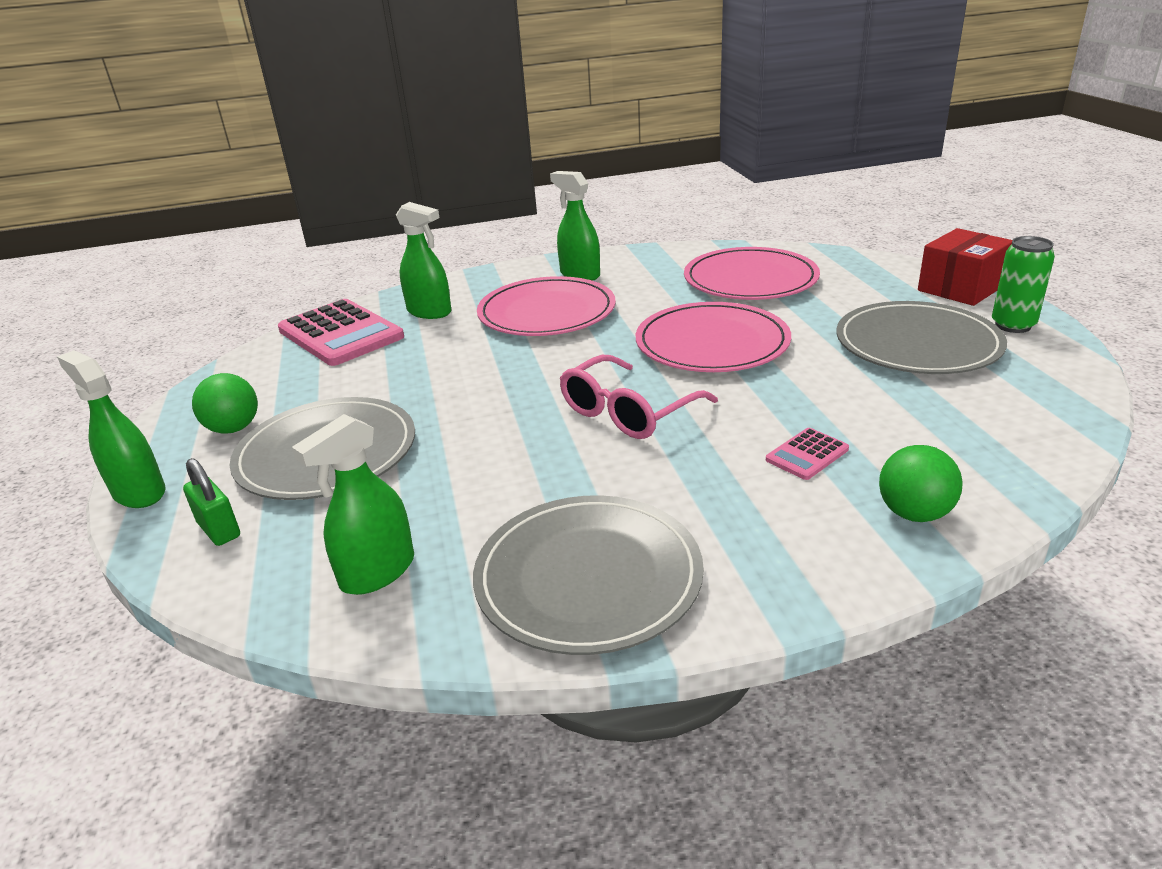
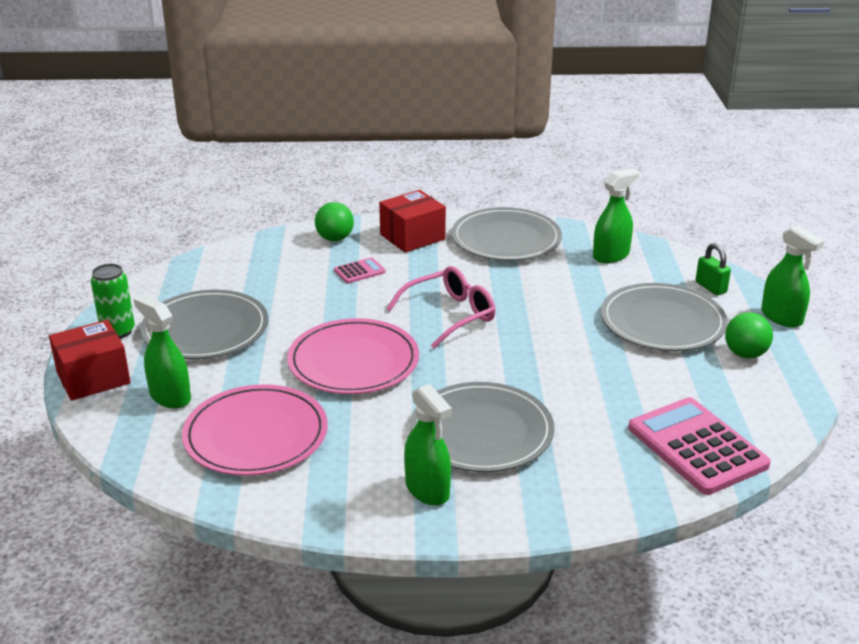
camera: 170 degrees left, 0 degrees up
(429, 312) = (606, 461): green spray bottle -> green spray bottle (170, 397)
(546, 312) = (481, 432): pink plate -> grey plate
(774, 546) = (412, 237): none -> red box

